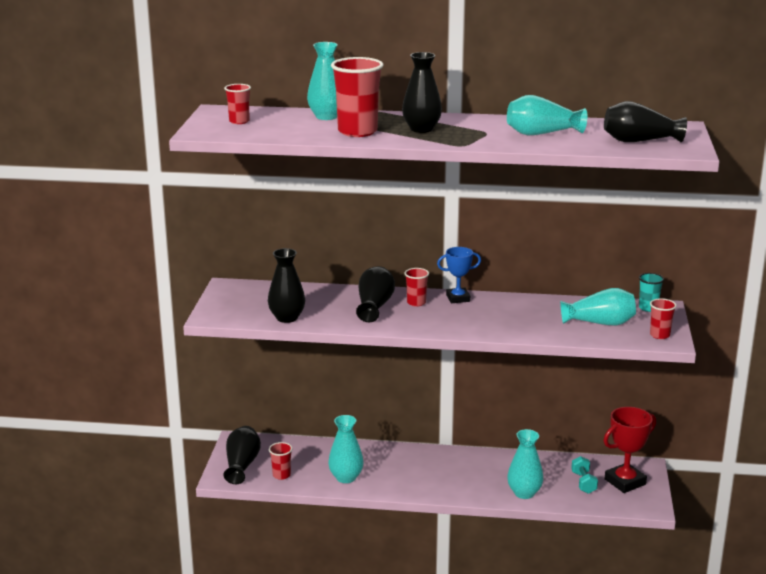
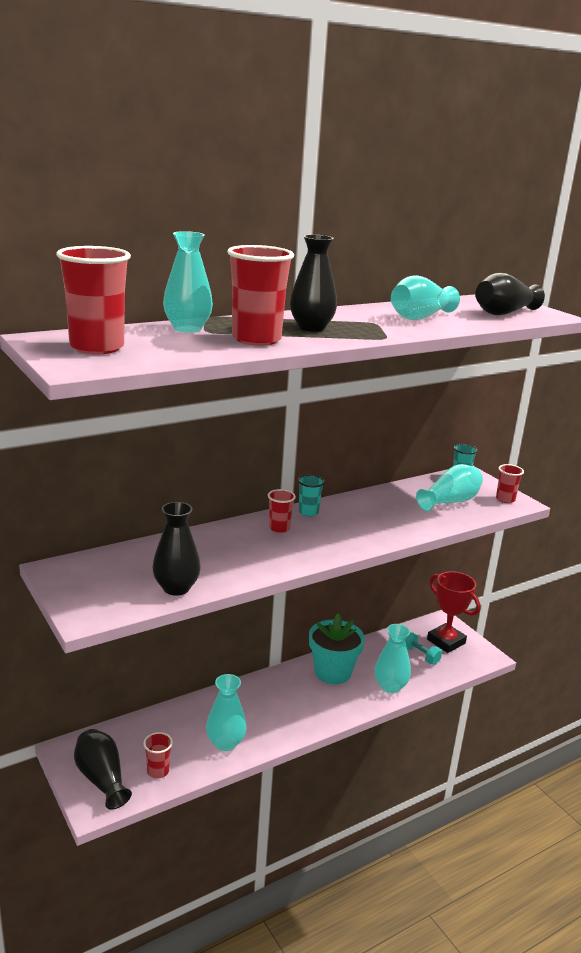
camera: 40 degrees left, 0 degrees up
(239, 121) = (97, 347): red cup -> red cup, size x1.92
(374, 306) = (246, 544): black vase -> none
(458, 298) = (308, 512): blue trophy -> turquoise cup
(487, 466) = (332, 672): none -> turquoise flower pot
(625, 482) = (446, 641): red trophy -> red trophy turned 60 degrees counterclockwise

